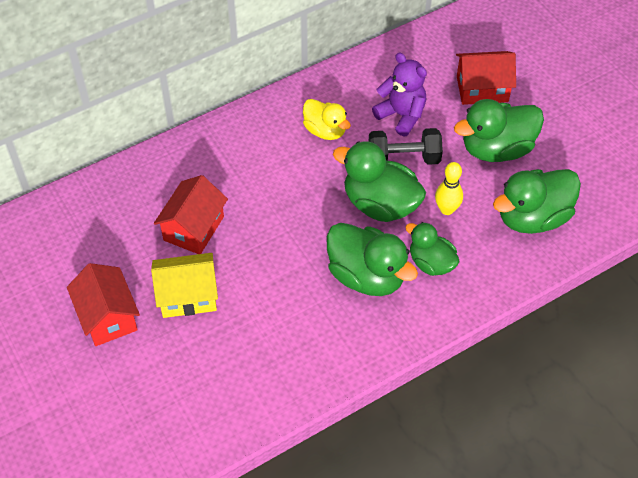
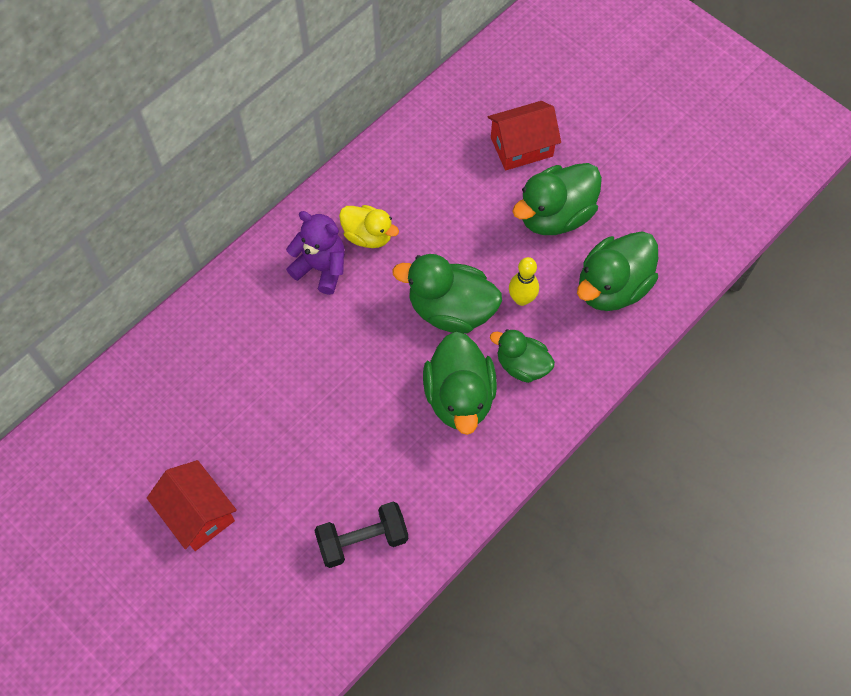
camera: 15 degrees left, 10 degrees up
(188, 296) = (277, 467): yellow house -> none
(193, 228) = (259, 386): red house -> none
(367, 276) = (459, 397): green duck -> green duck turned 60 degrees clockwise
(401, 115) = (444, 198): purple teddy bear -> purple teddy bear (321, 268)
(403, 159) = (461, 250): black dumbbell -> black dumbbell (362, 540)

